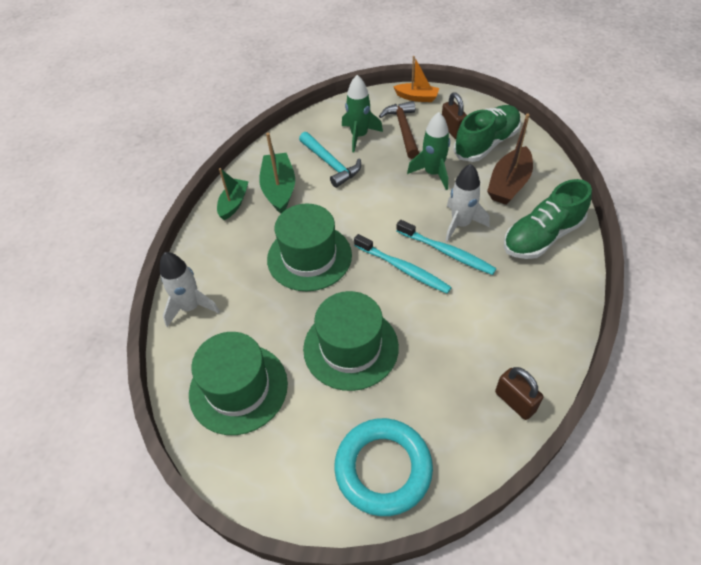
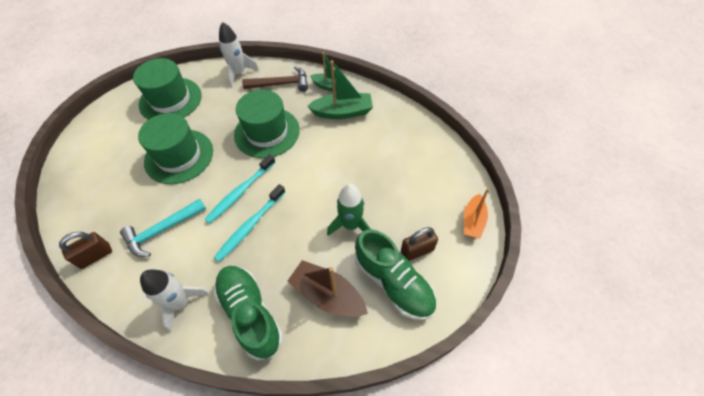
camera: 90 degrees right, 5 degrees up
(331, 164) = (370, 145): turquoise hammer -> turquoise hammer (162, 230)
(359, 136) = (408, 167): green rocket -> none
(383, 468) = (86, 171): turquoise ring -> none
(403, 129) = (418, 204): brown hammer -> brown hammer (281, 84)
(461, 224) = (280, 241): white rocket -> white rocket (181, 302)

